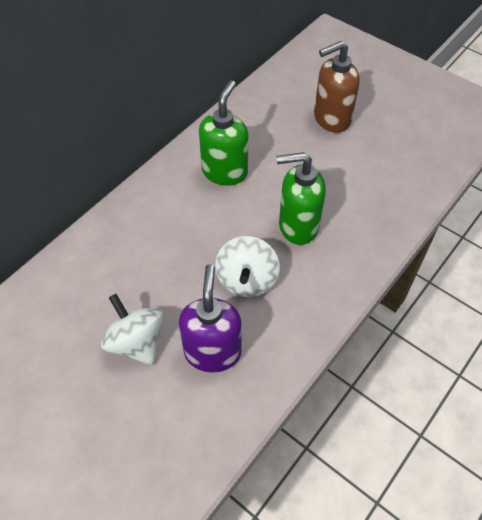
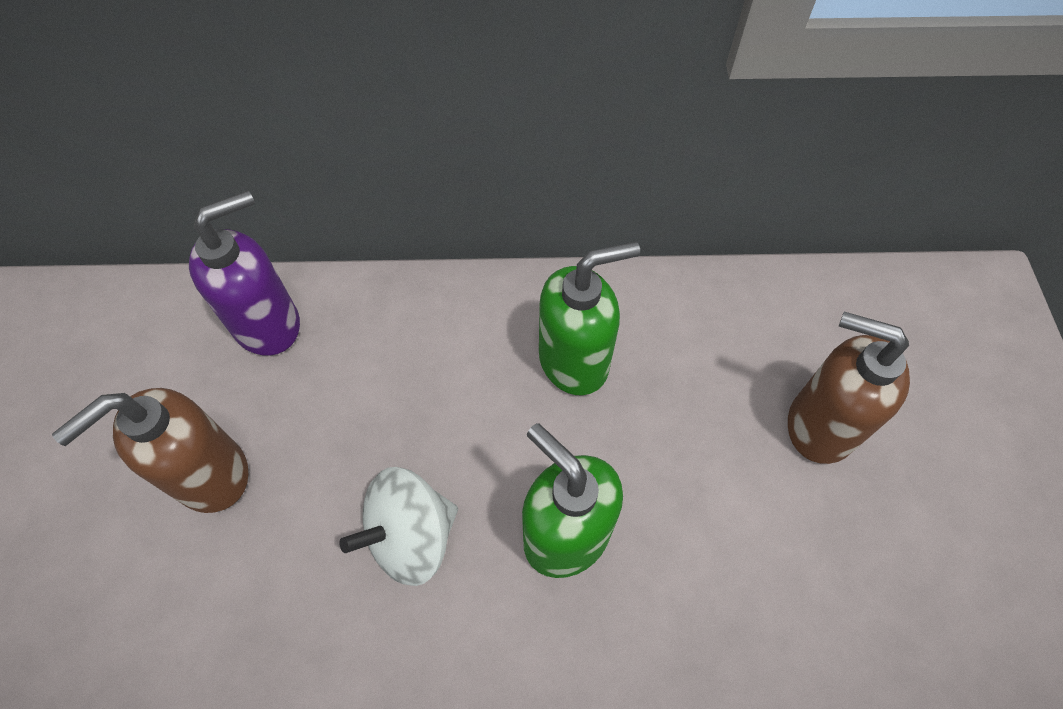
camera: 50 degrees right, 5 degrees up
(136, 342) = (210, 475): white spinning top -> brown soap dispenser
(212, 352) = (257, 584): purple soap dispenser -> purple soap dispenser (268, 324)

